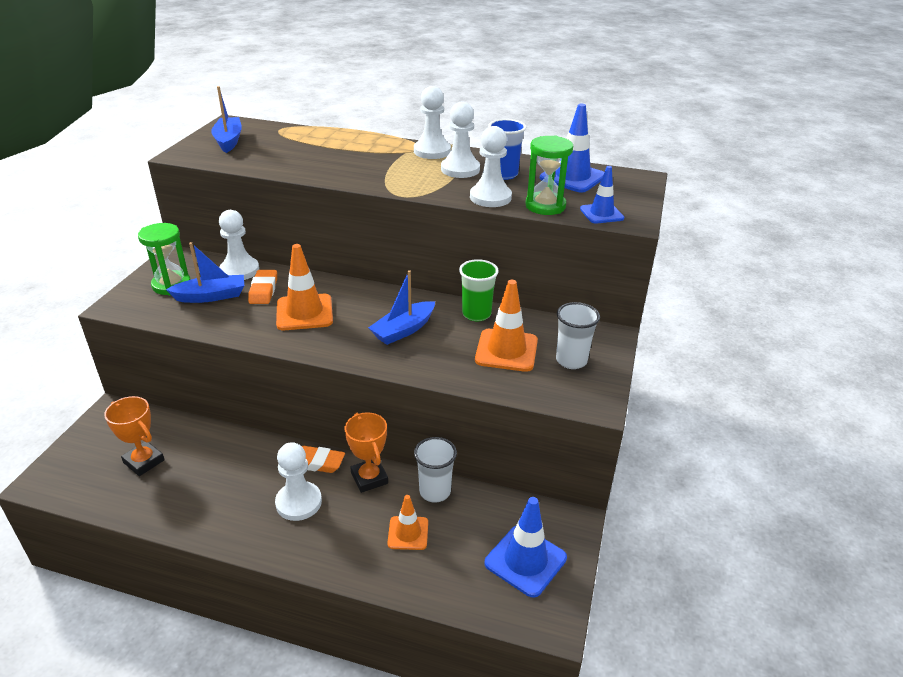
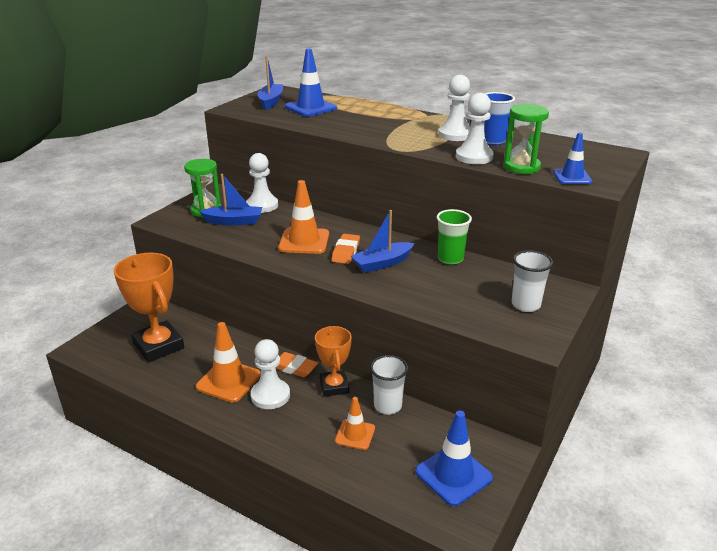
camera: 15 degrees right, 5 degrees down
(144, 461) = (158, 346): orange trophy -> orange trophy, size x1.62
(263, 290) = (276, 222): orange eraser -> orange eraser (346, 252)
(432, 151) = (436, 120): white pawn -> none
(506, 350) = (468, 290): orange traffic cone -> orange traffic cone (228, 381)
(572, 177) = (555, 148): blue traffic cone -> blue traffic cone (310, 108)

